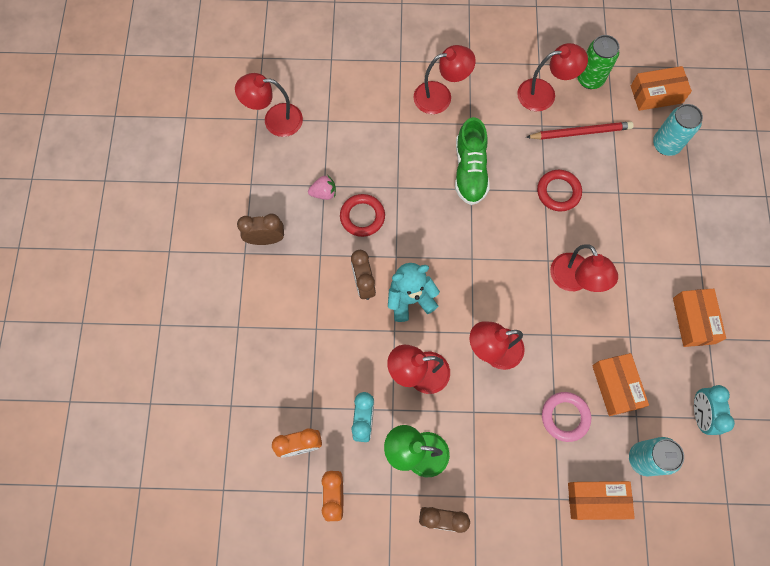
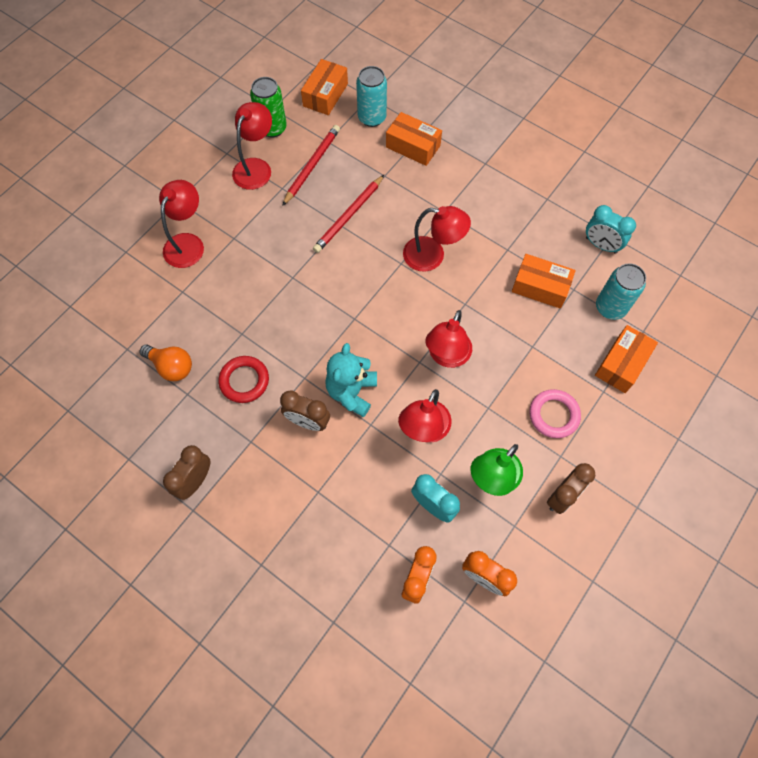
camera: 55 degrees left, 5 degrees down
(275, 120) = (83, 394): red lamp -> none
(324, 193) = (194, 399): pink strawberry -> none
(336, 160) = (171, 367): none -> orange light bulb
(470, 171) = (275, 267): green shoe -> none
(558, 192) = (349, 216): red ring -> red pencil
(565, 417) = (540, 340): pink ring -> pink ring (553, 415)
(693, 320) = (526, 198): orange box -> orange box (413, 146)

